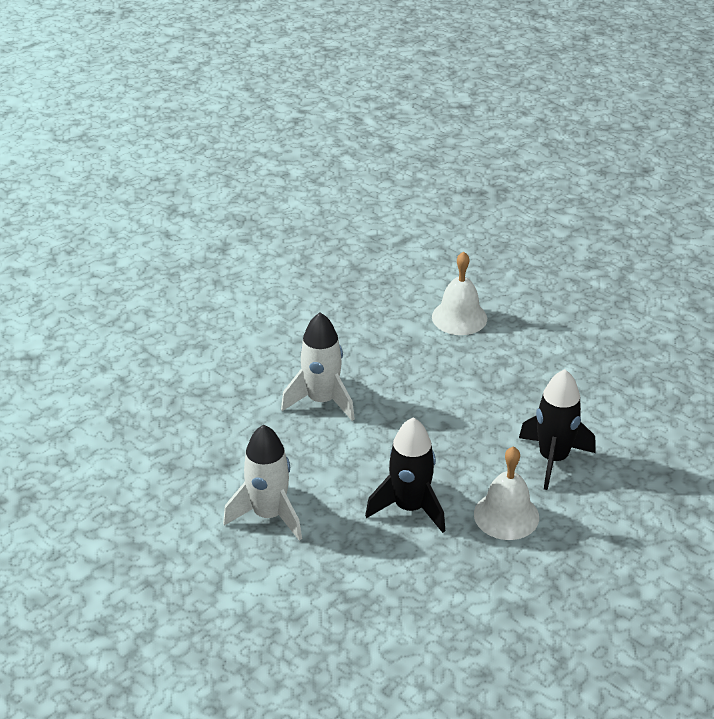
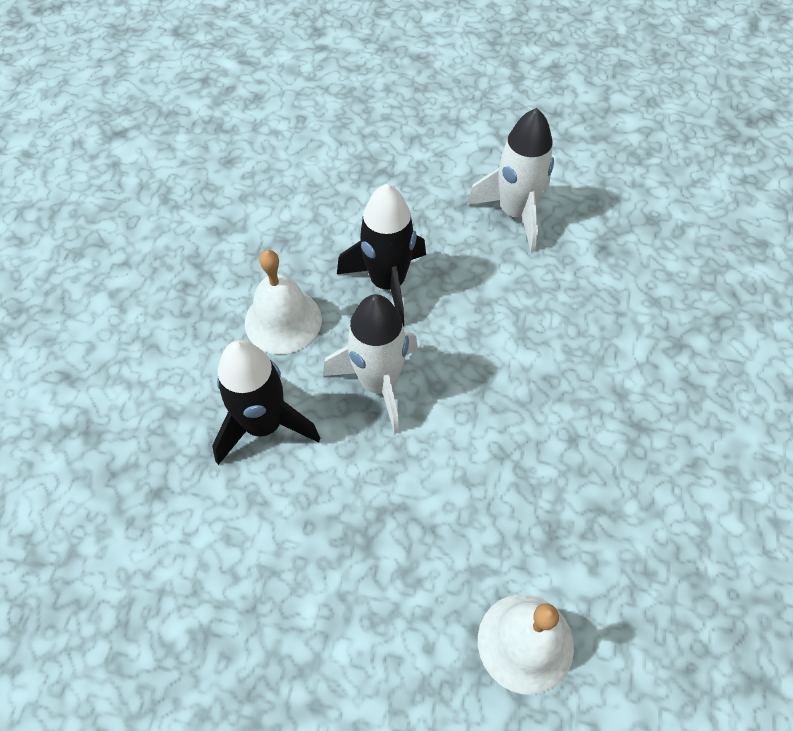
camera: 150 degrees right, 20 degrees up
(321, 401) = (583, 377): white rocket -> white rocket (378, 383)

